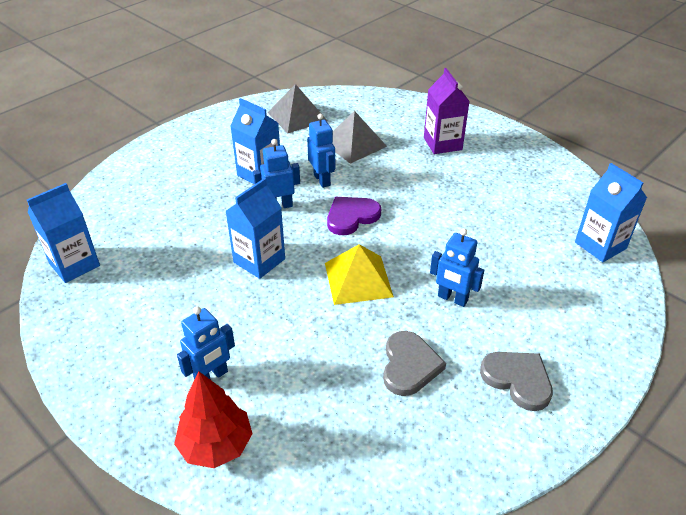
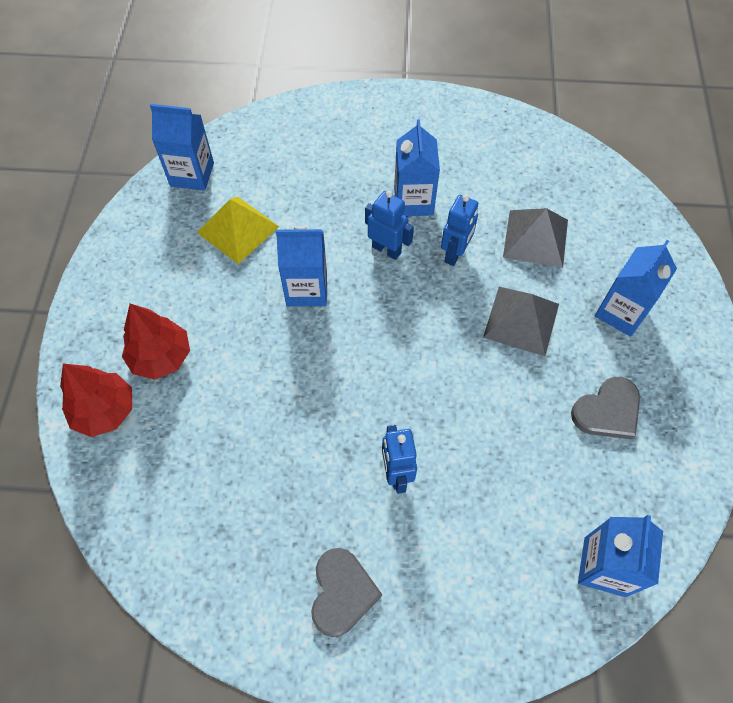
camera: 50 degrees right, 20 degrees up
(211, 377) = (161, 357): blue robot -> red tree
(297, 116) = (527, 161): grey pyramid -> grey pyramid (521, 320)
(351, 217) = (427, 315): purple heart -> none
(358, 279) = (352, 379): yellow pyramid -> yellow pyramid (237, 229)
(409, 365) = (286, 491): grey heart -> grey heart (607, 411)
(442, 144) = (621, 312): purple carton -> blue carton

